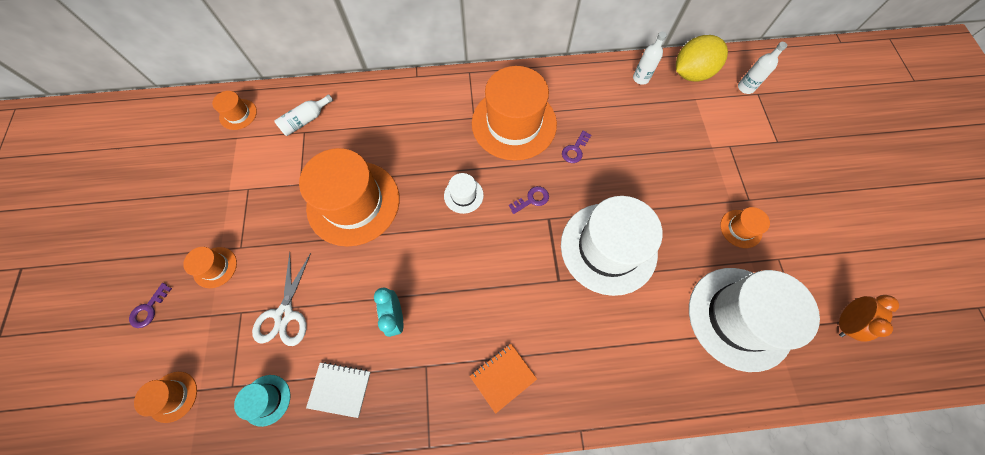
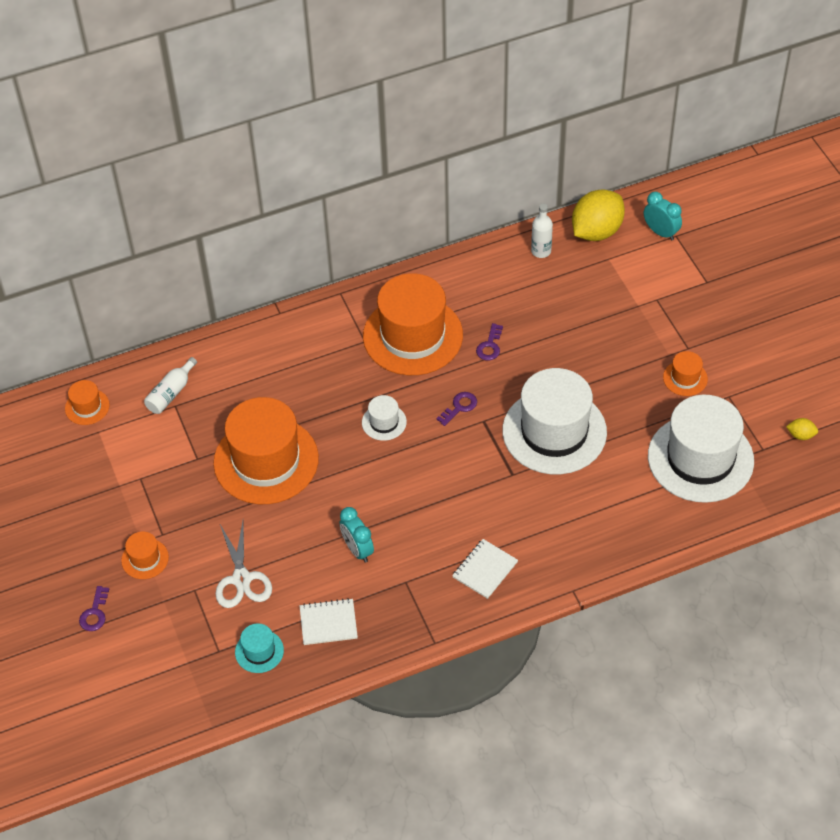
camera: 15 degrees left, 15 degrees down
(173, 396) = (163, 675): orange hat -> none
(503, 377) = (485, 569): orange notebook -> white notebook
(745, 87) = (660, 232): white bottle -> turquoise clock
(844, 322) = (800, 435): orange clock -> yellow lemon

